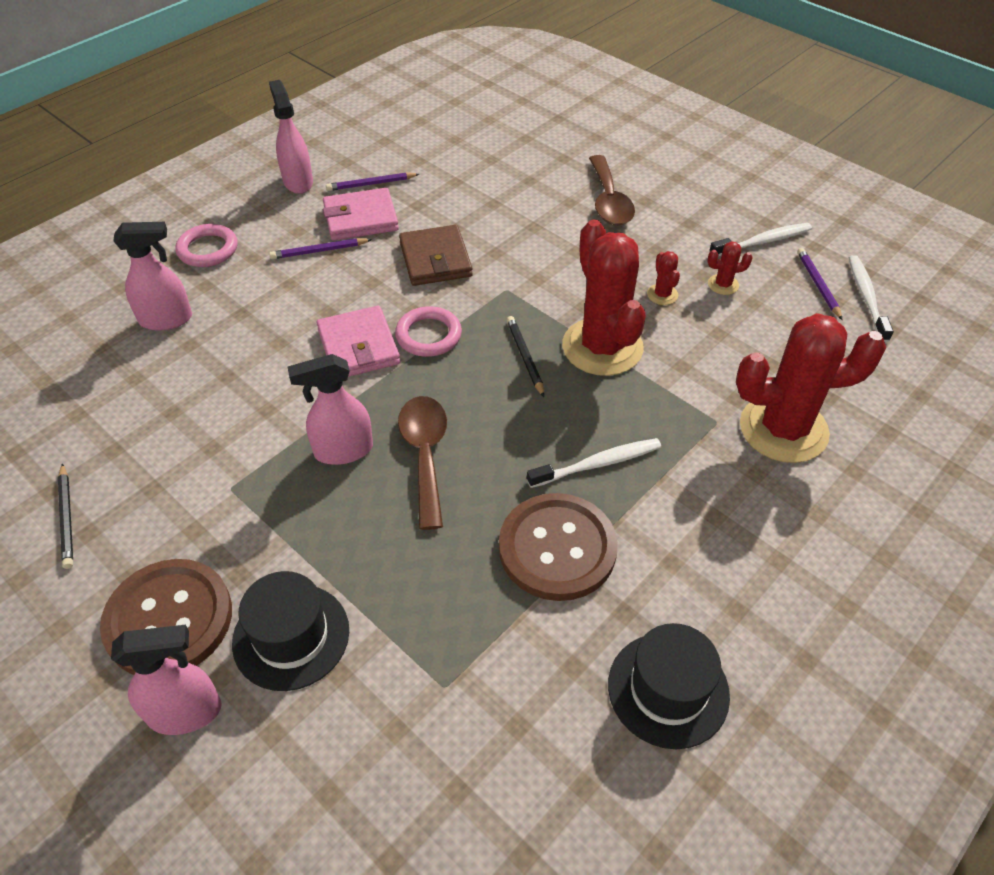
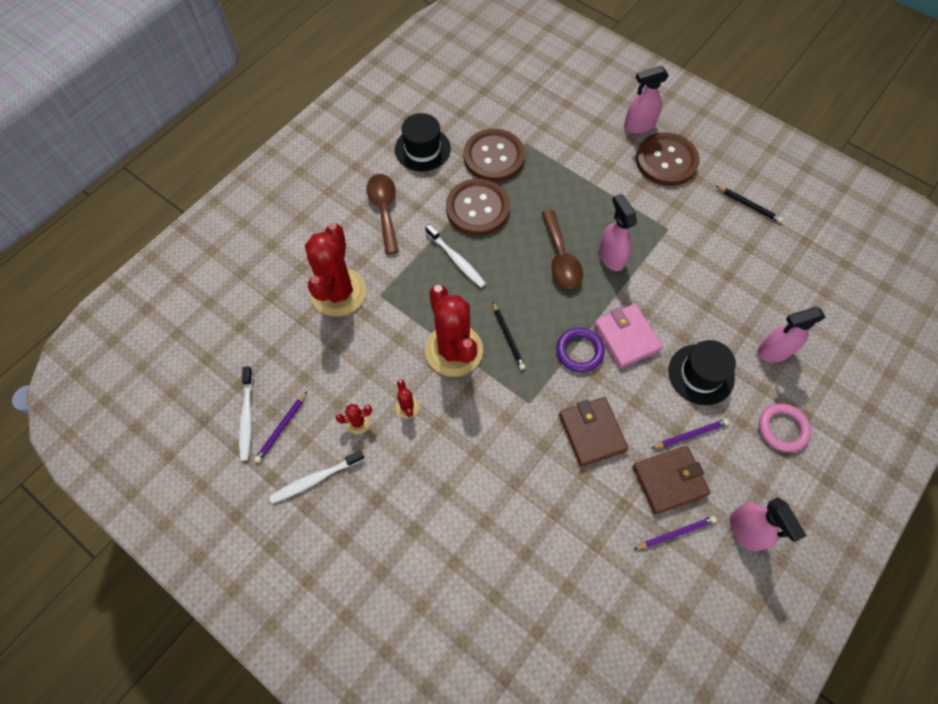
camera: 175 degrees right, 15 degrees up
(67, 518) = (749, 205): black pencil -> black pencil turned 150 degrees clockwise
(291, 636) = (604, 158): black hat -> black hat (701, 374)
(343, 450) = (611, 257): pink spray bottle -> pink spray bottle turned 90 degrees counterclockwise
(360, 218) = (669, 480): pink wallet -> brown wallet
(428, 335) = (579, 351): pink ring -> purple ring
(517, 657) = (494, 157): none -> brown button
(597, 464) = (456, 260): white toothbrush -> white toothbrush turned 105 degrees counterclockwise
(609, 201) = (448, 526): brown spoon -> brown spoon (384, 210)
(783, 429) = (338, 292): red cactus -> red cactus turned 75 degrees counterclockwise
(818, 285) = (281, 428): purple pencil -> purple pencil turned 45 degrees clockwise

